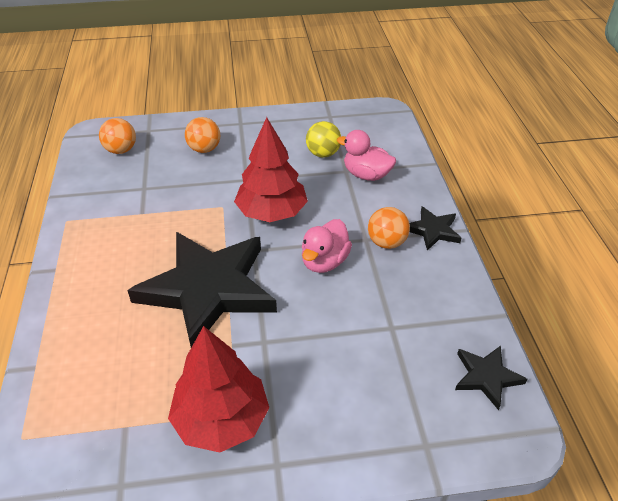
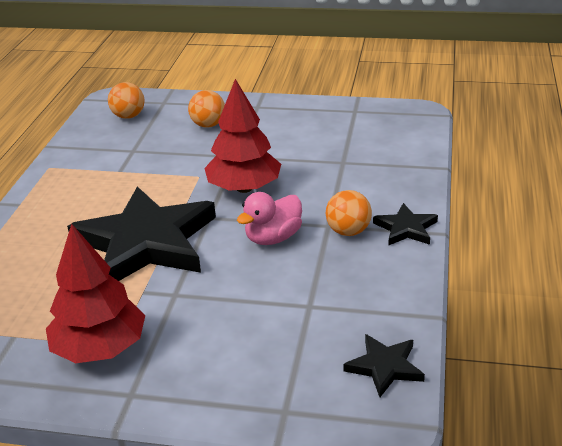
camera: 20 degrees right, 10 degrees down
(323, 154) = (327, 144): yellow ball -> none
(366, 175) = (362, 168): pink duck -> none

